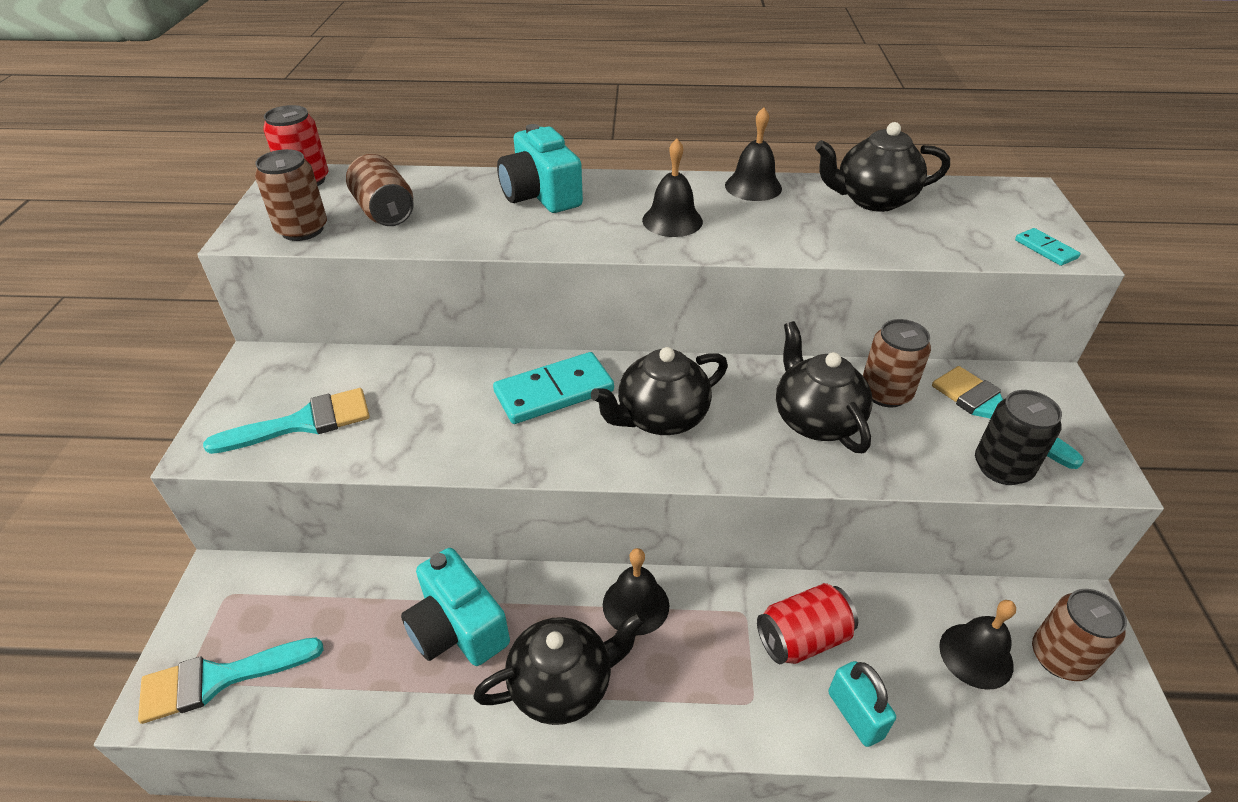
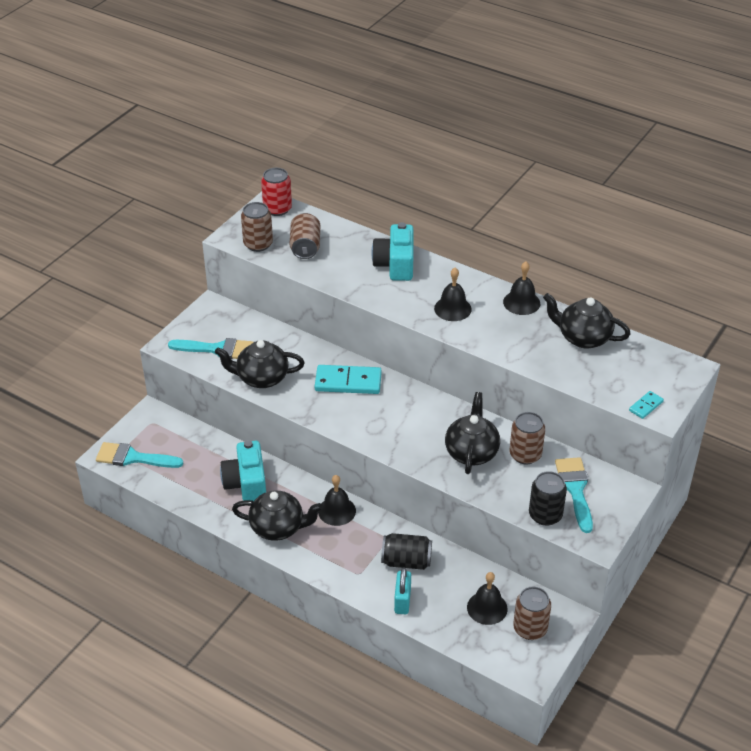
camera: 30 degrees right, 0 degrees up
(661, 417) = (391, 418): black teapot -> black teapot (261, 378)
(802, 638) = (406, 561): red can -> black can
(1045, 249) = (645, 406): turquoise domino -> turquoise domino turned 45 degrees clockwise

